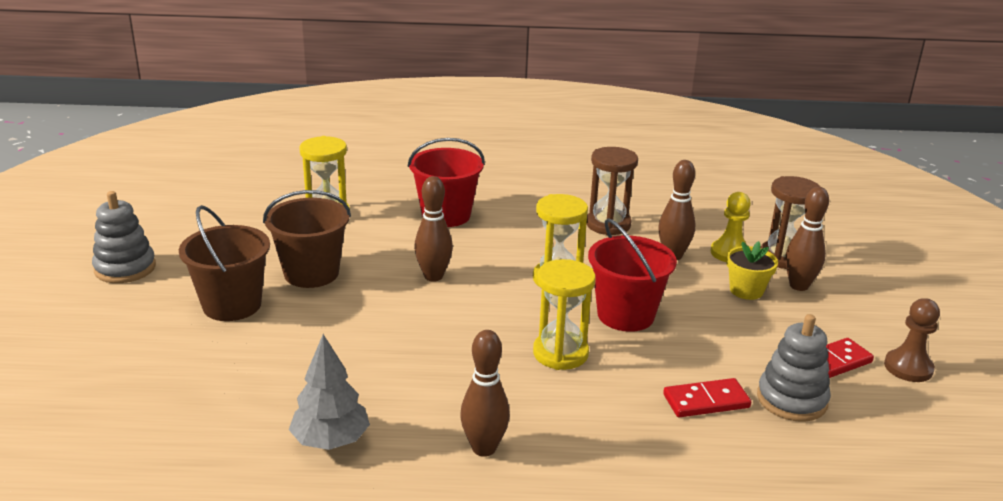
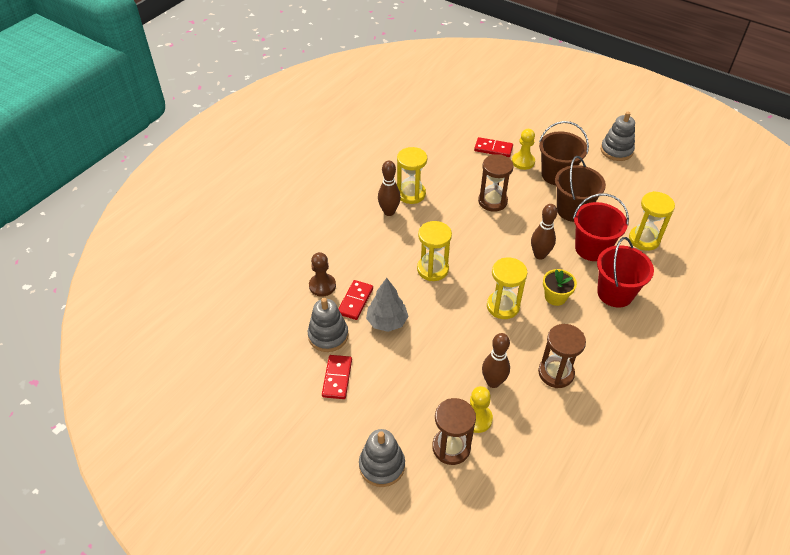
camera: 125 degrees right, 20 degrees up
(197, 388) = (493, 149): none -> red domino
(216, 345) = (523, 162): none -> yellow pawn
(330, 441) = (429, 173): grey tree -> grey tree (387, 321)
(352, 346) = (492, 201): none -> brown hourglass
(411, 441) = (411, 194): none -> yellow hourglass
(625, 315) = (446, 315): red bucket -> red bucket (592, 248)
(746, 290) = (429, 392): yellow flower pot -> yellow flower pot (555, 297)
(799, 286) = (414, 427): brown bowling pin -> none
(868, 289) = (382, 465): none -> grey stacking toy
(908, 367) = (304, 411): brown pawn -> brown pawn (322, 286)

